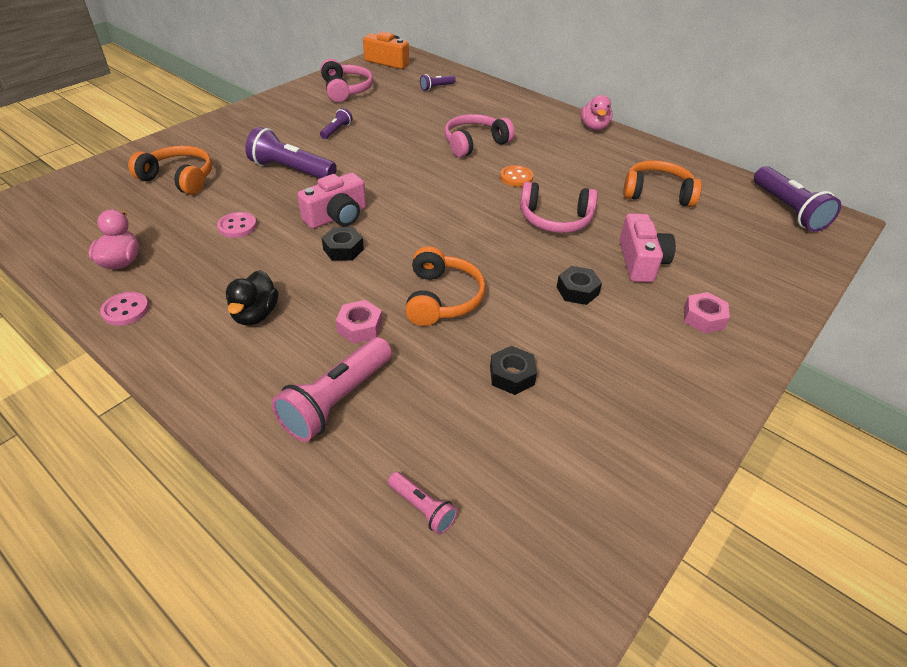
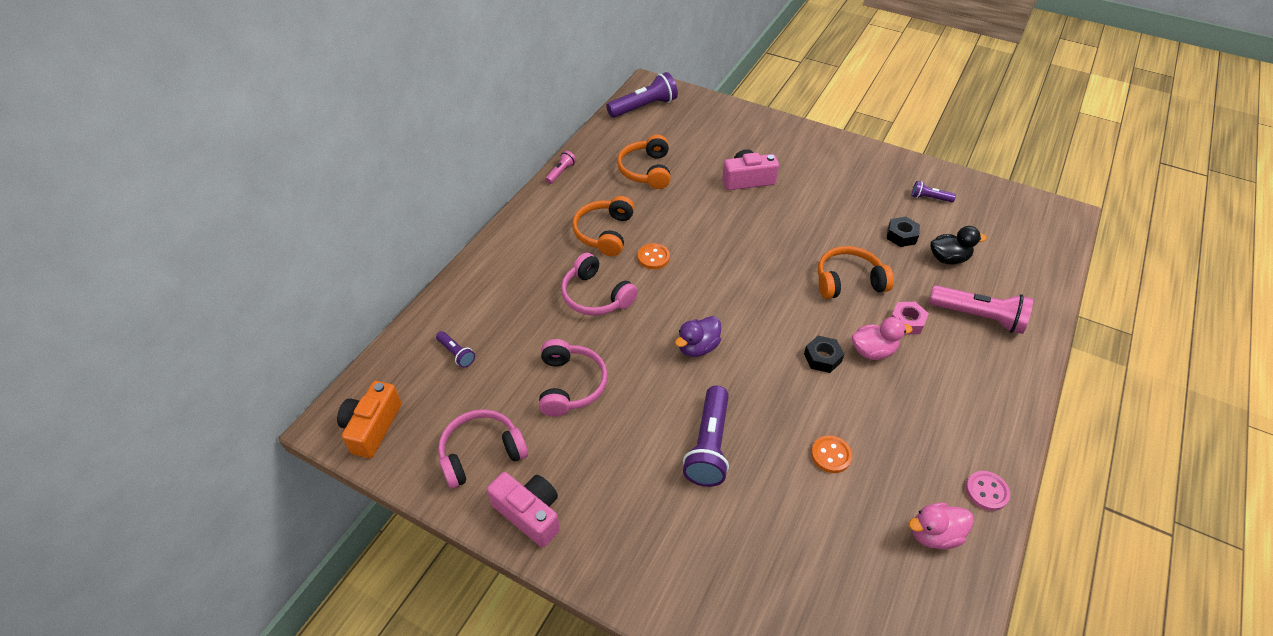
camera: 100 degrees left, 5 degrees up
(179, 178) = (772, 558): orange headphones -> orange headphones (604, 233)
(237, 226) = (831, 455): pink button -> orange button
(255, 314) = (933, 392): black duck -> black duck (948, 258)
(336, 130) = (602, 429): purple flashlight -> purple flashlight (929, 198)
(337, 216) = (776, 377): pink camera -> pink camera (529, 513)
(393, 182) = (697, 347): none -> purple duck
(422, 508) = (1020, 260): pink flashlight -> pink flashlight (561, 172)
(555, 219) = (712, 227): pink headphones -> pink headphones (570, 385)
(577, 291) = (799, 210): black nut -> none
(594, 127) = (533, 210): pink duck -> pink duck (872, 351)
(703, 318) = (795, 153): pink nut -> none

